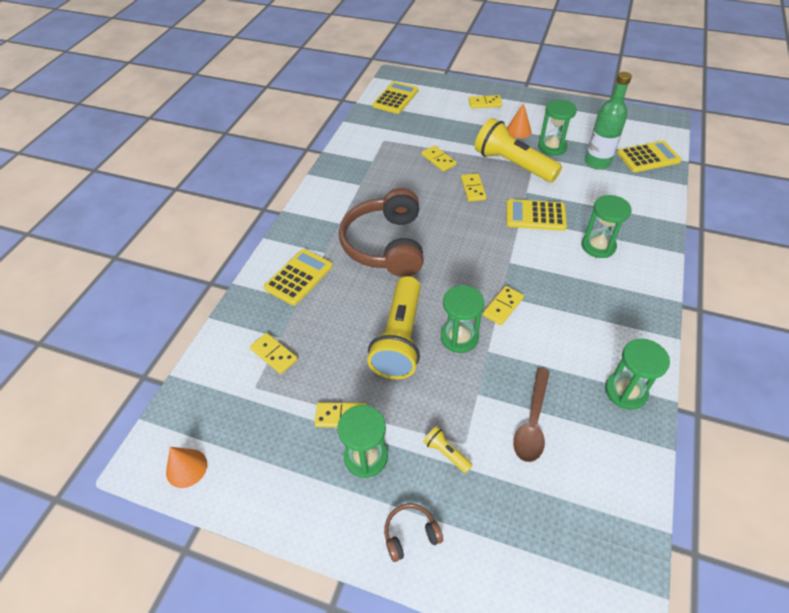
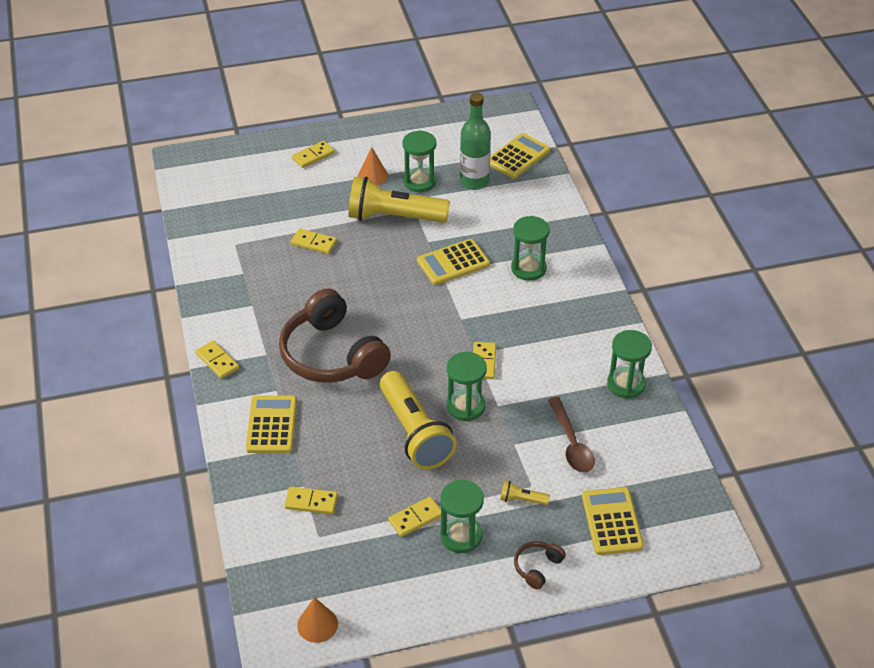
camera: 35 degrees left, 5 degrees down
(395, 98) = (206, 187): yellow calculator -> yellow calculator (612, 521)
(473, 189) = (373, 260): yellow domino -> yellow domino (217, 361)

